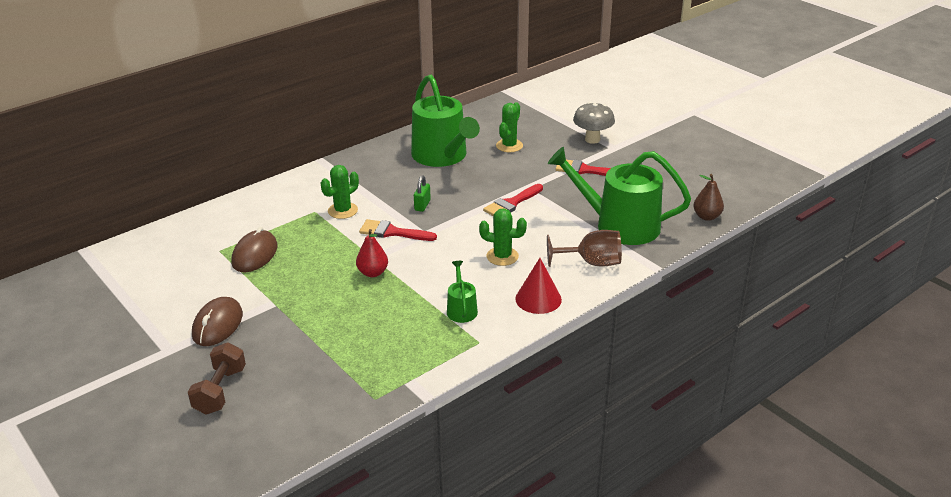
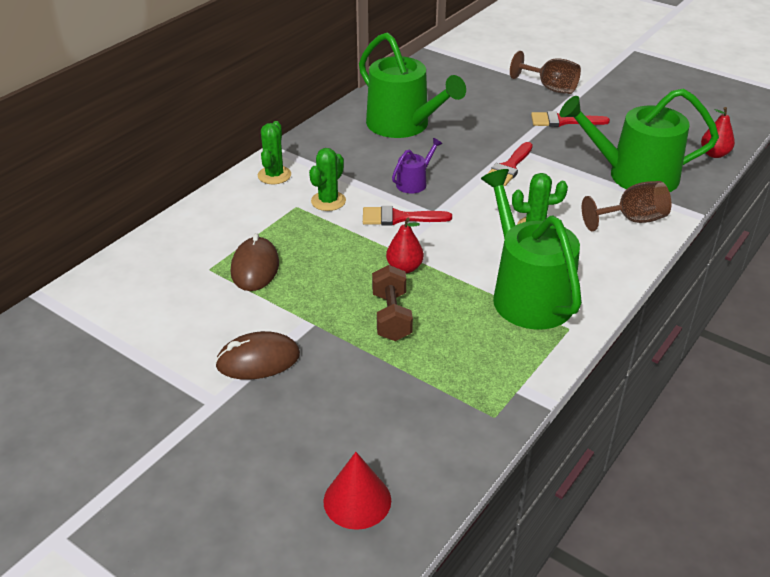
camera: 15 degrees left, 5 degrees up
(217, 325) = (258, 360): brown mouse -> brown mouse turned 75 degrees clockwise
(220, 391) = (307, 442): brown dumbbell -> brown dumbbell (391, 316)
(422, 205) = (414, 182): green padlock -> purple watering can
(461, 309) = (527, 294): green watering can -> green watering can, size x2.25
(509, 146) = (468, 105): green cactus -> green cactus (274, 175)
(538, 299) = (601, 269): red cone -> red cone (357, 500)
(592, 139) = (550, 88): grey mushroom -> brown goblet
(706, 216) = (714, 154): brown pear -> red pear

